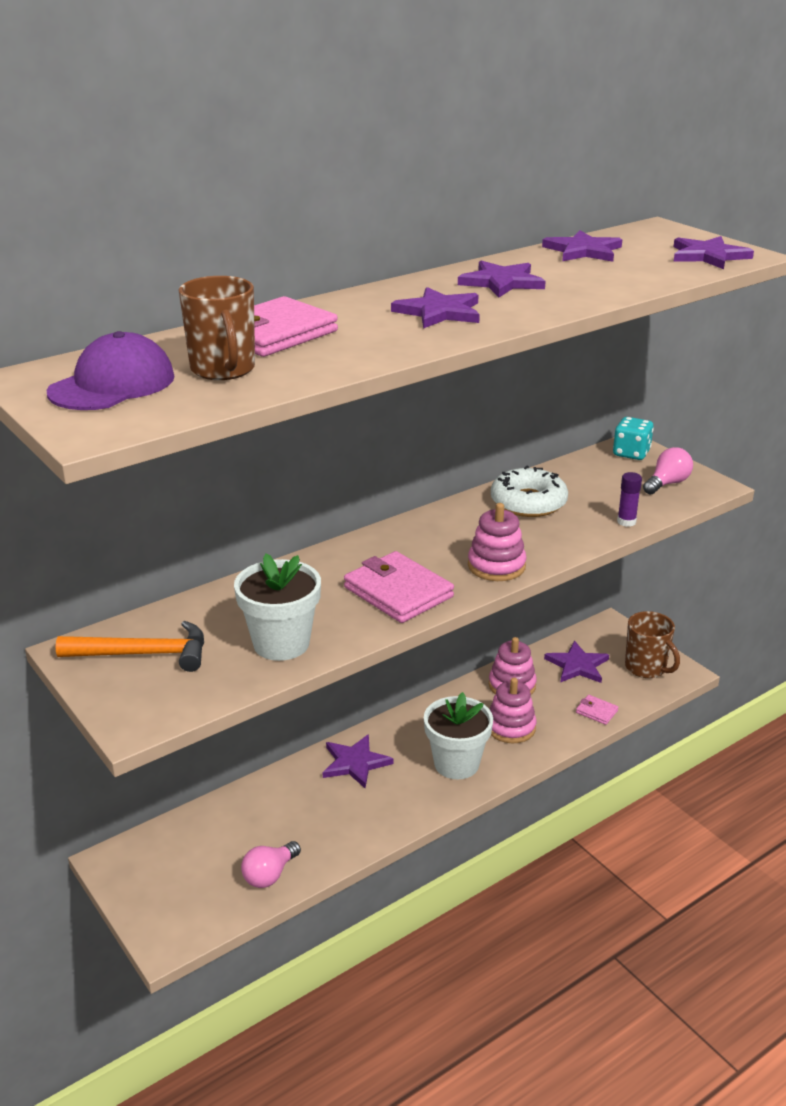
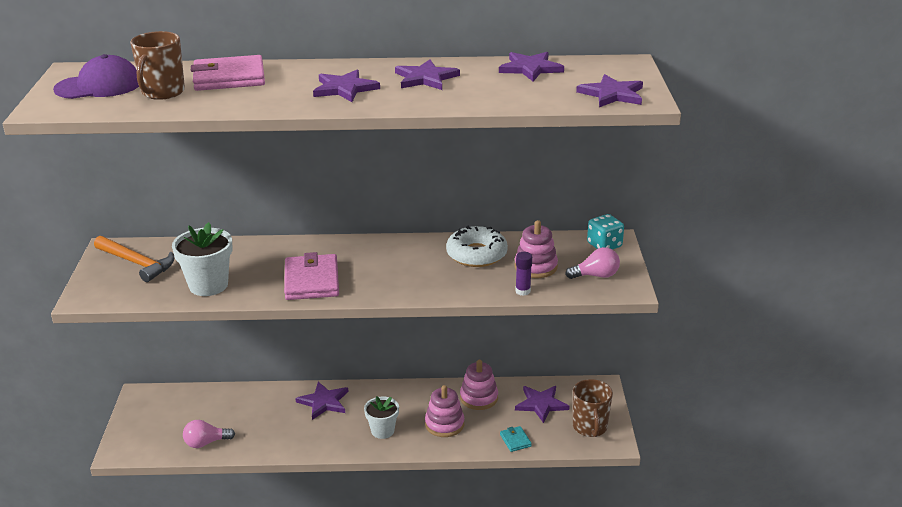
camera: 35 degrees right, 0 degrees up
(456, 764) = (382, 431): white flower pot -> white flower pot, size x0.66
(496, 566) = (392, 287): pink stacking toy -> pink stacking toy (535, 267)
(596, 711) = (515, 440): pink wallet -> turquoise wallet

